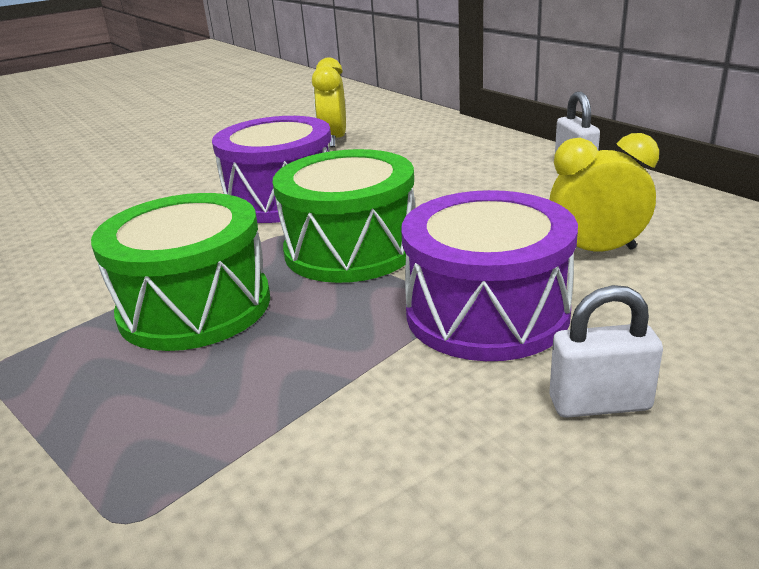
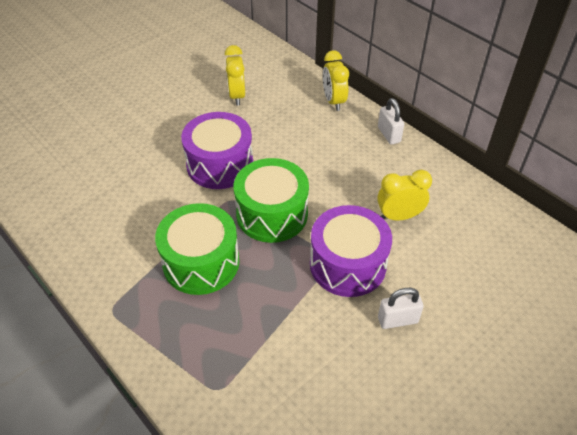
camera: 10 degrees left, 20 degrees up
(483, 140) = (333, 101): none -> yellow clock

